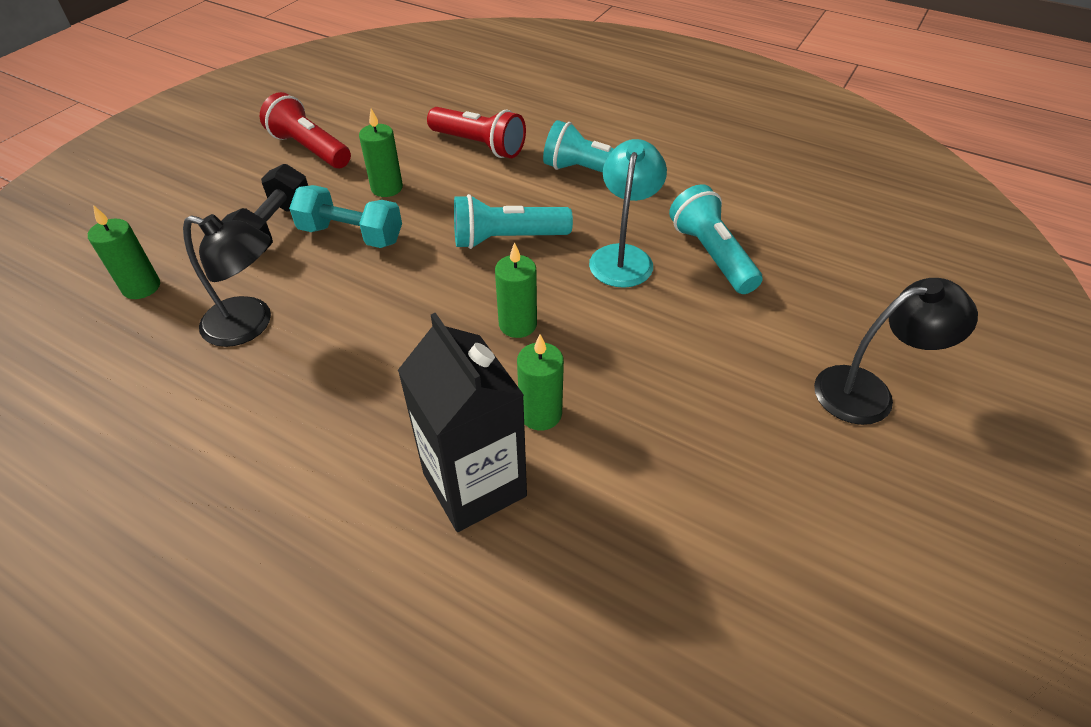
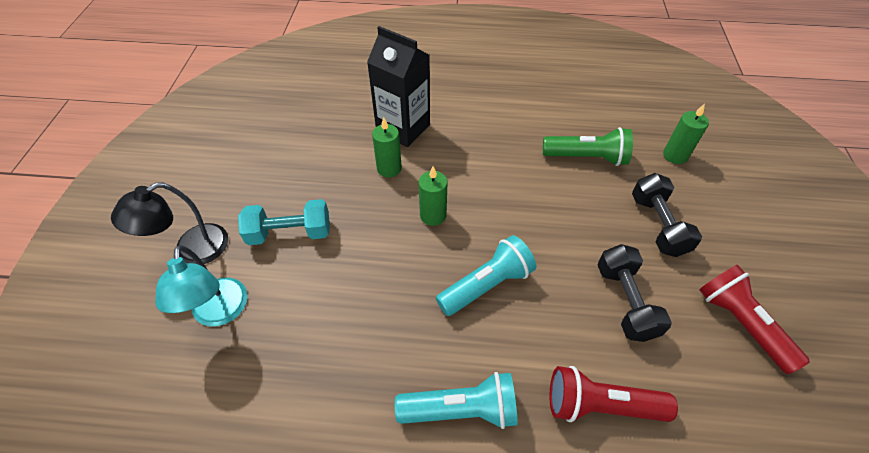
camera: 155 degrees right, 5 degrees up
(250, 325) = (587, 157): black lamp -> green flashlight
(310, 149) = (740, 323): red flashlight -> red flashlight turned 135 degrees counterclockwise
(351, 235) = (601, 242): turquoise dumbbell -> turquoise dumbbell (290, 233)
(387, 188) = (625, 301): green candle -> black dumbbell
(623, 256) = (386, 304): turquoise lamp -> turquoise lamp (219, 313)
(711, 255) = (314, 336): turquoise flashlight -> none

